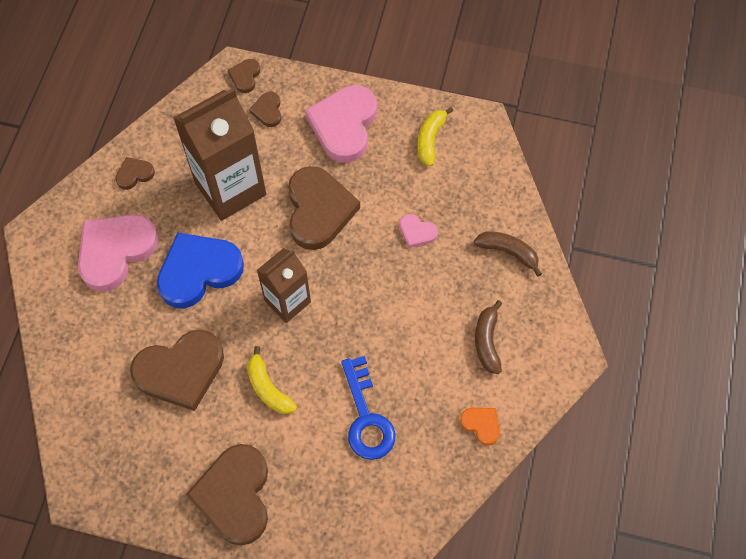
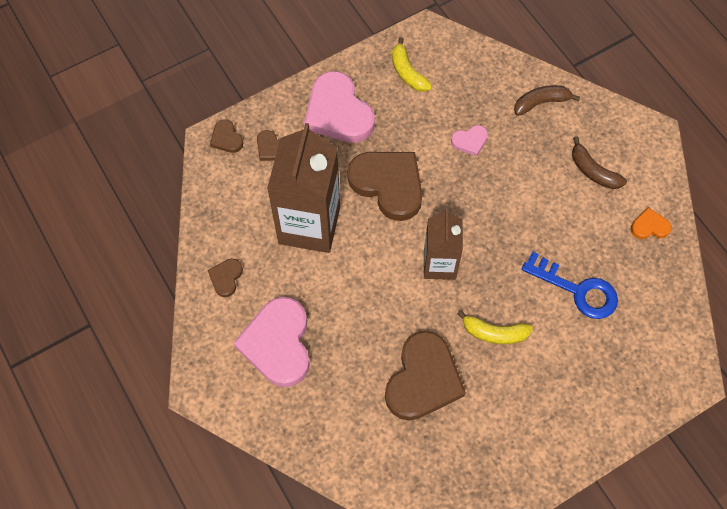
camera: 45 degrees left, 0 degrees up
(198, 271) = (354, 301): blue heart -> none
(235, 495) = (555, 423): brown heart -> none

